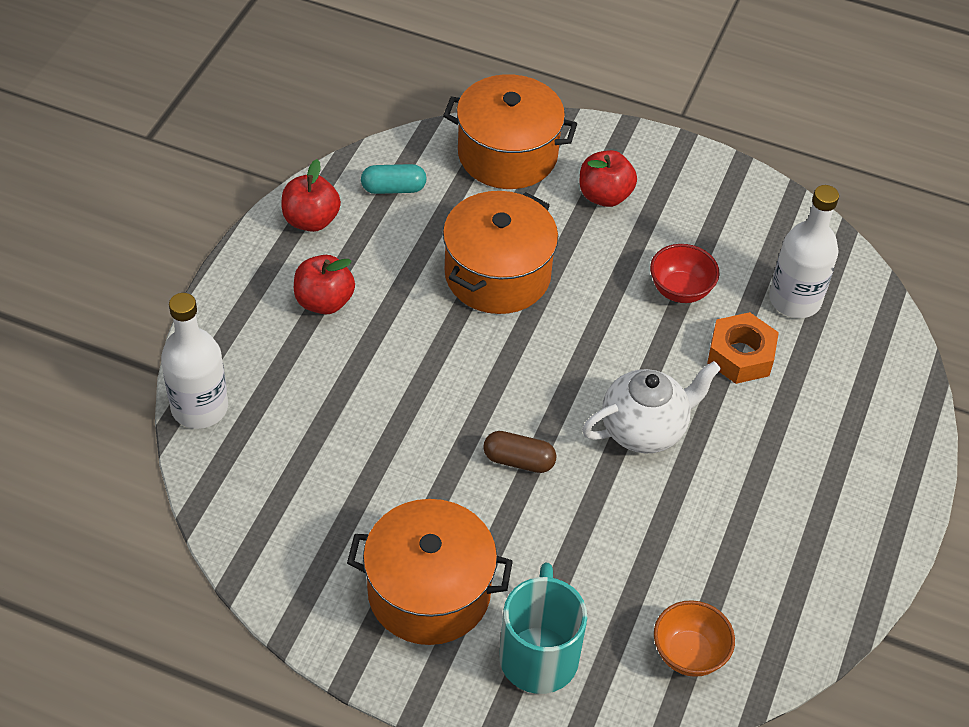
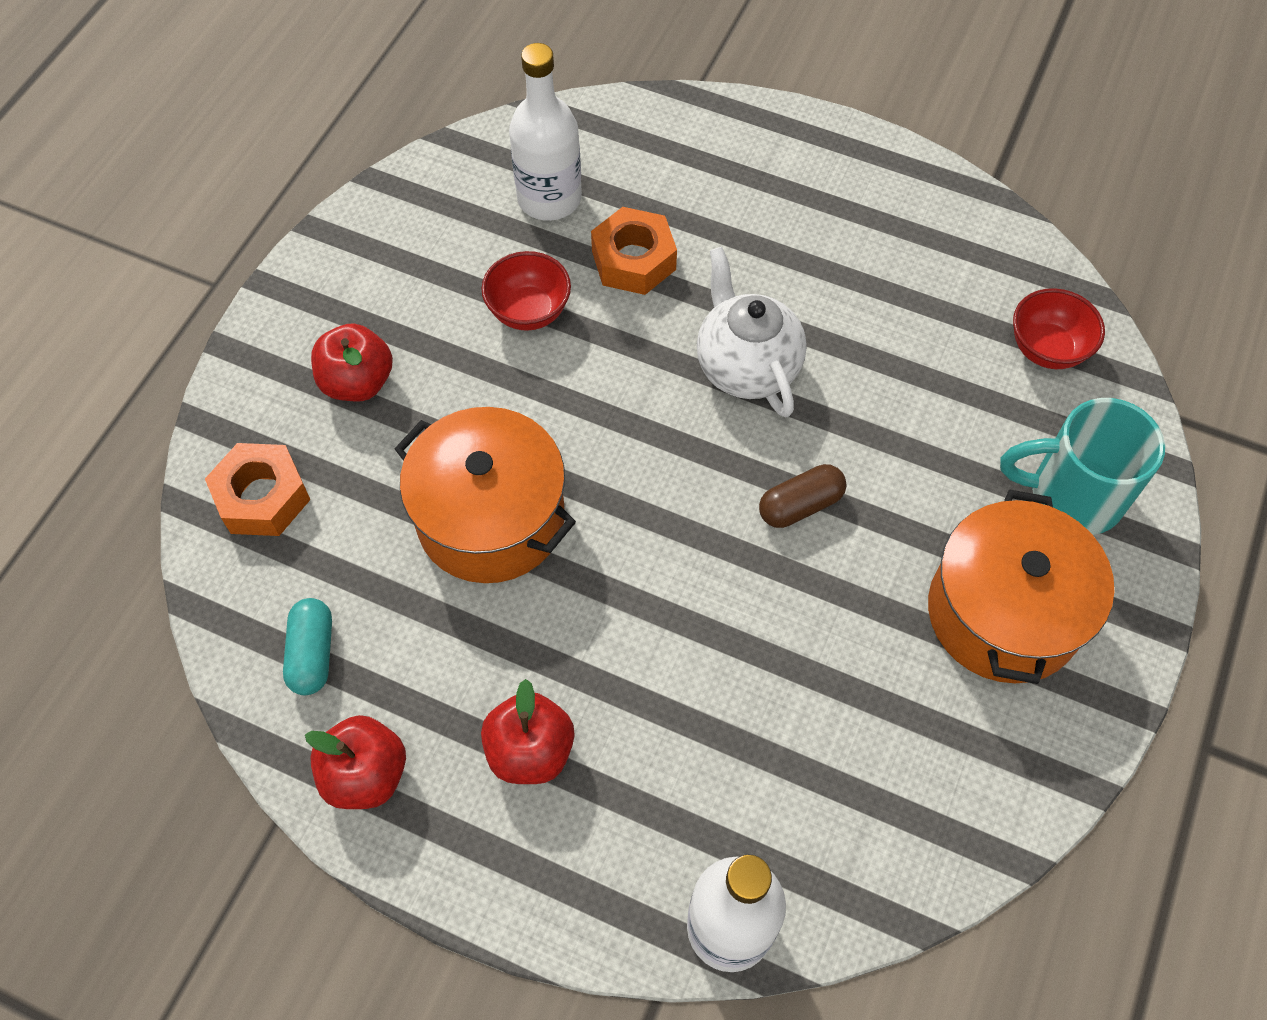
camera: 85 degrees left, 10 degrees up
(507, 154) = (262, 497): orange pot -> orange nut
(519, 460) = (800, 505): brown capsule -> brown capsule turned 45 degrees clockwise
(689, 654) = (1047, 349): orange bowl -> red bowl

